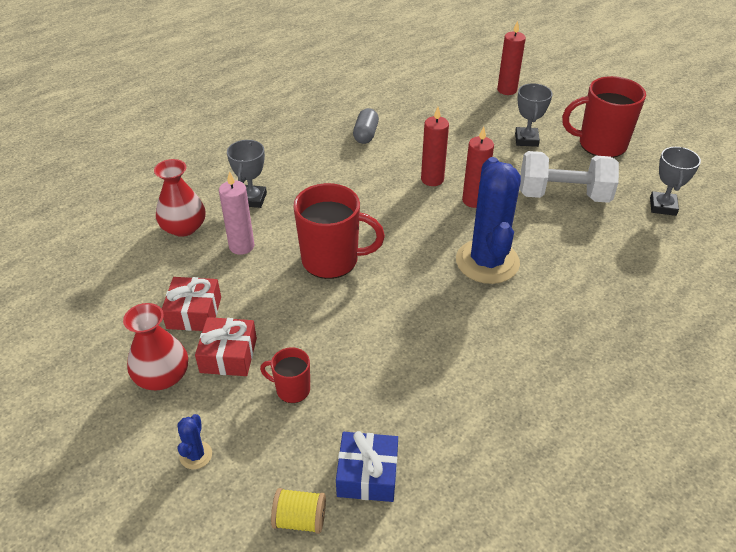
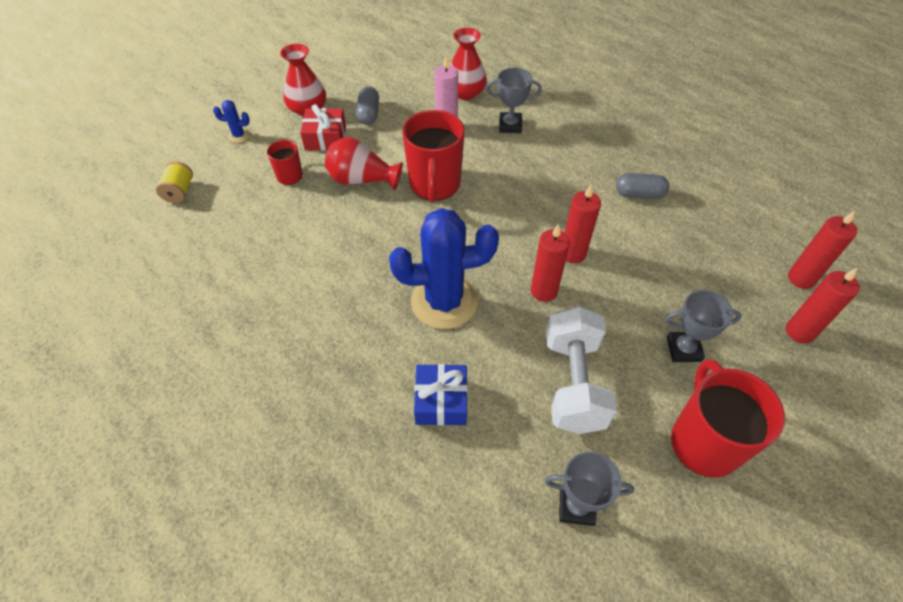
camera: 85 degrees right, 10 degrees up
(194, 313) = (368, 114): red gift -> grey capsule
(313, 319) = (362, 180): none -> red vase
(367, 474) = (207, 223): blue gift -> blue gift (441, 401)
(460, 79) = (801, 278): none -> red candle

